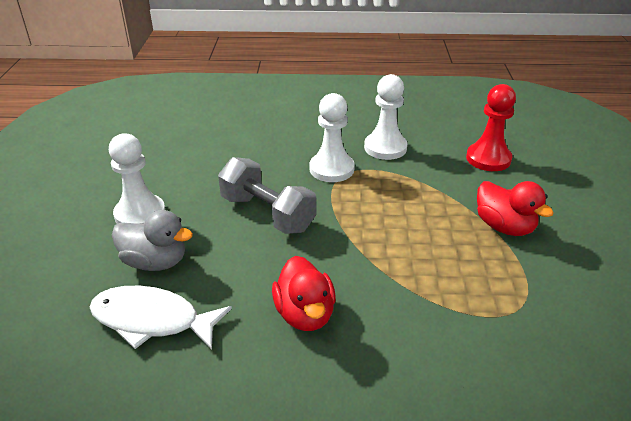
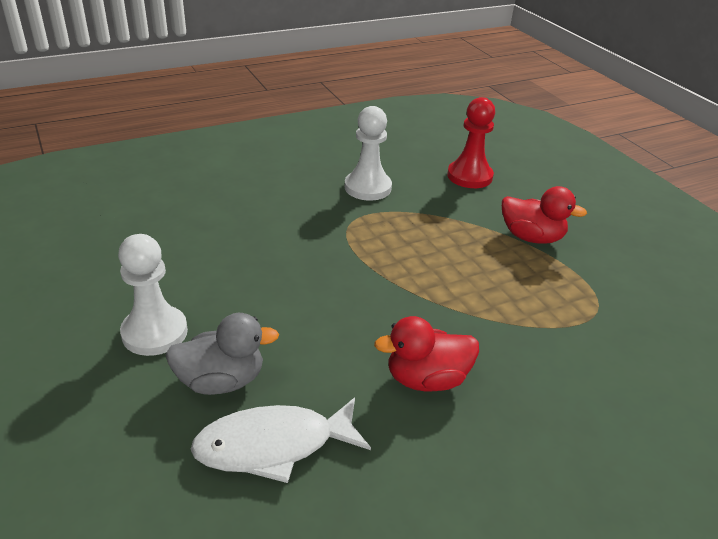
camera: 30 degrees left, 0 degrees up
(267, 213) = (304, 288): grey dumbbell -> none
(305, 314) = (426, 379): red duck -> red duck turned 120 degrees clockwise
(331, 169) = (332, 223): white pawn -> none

